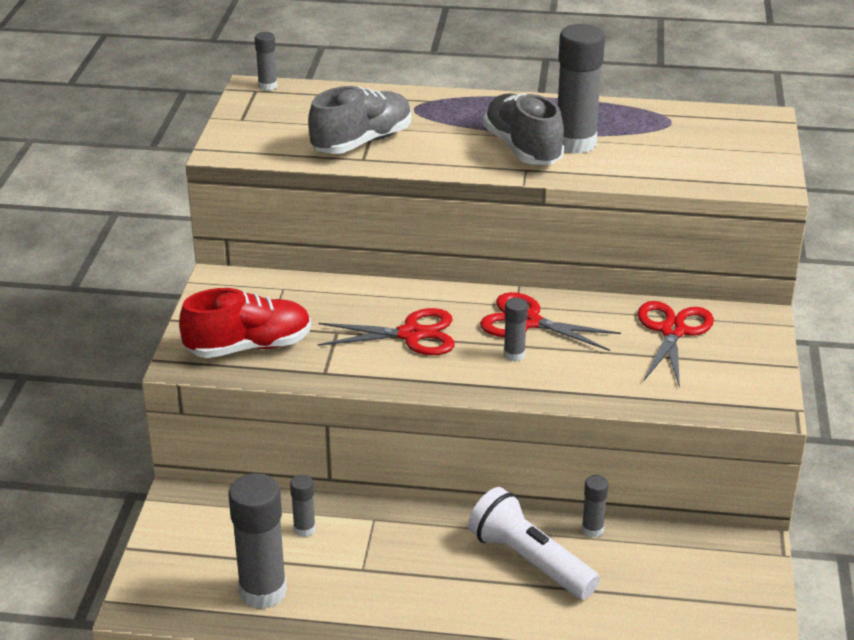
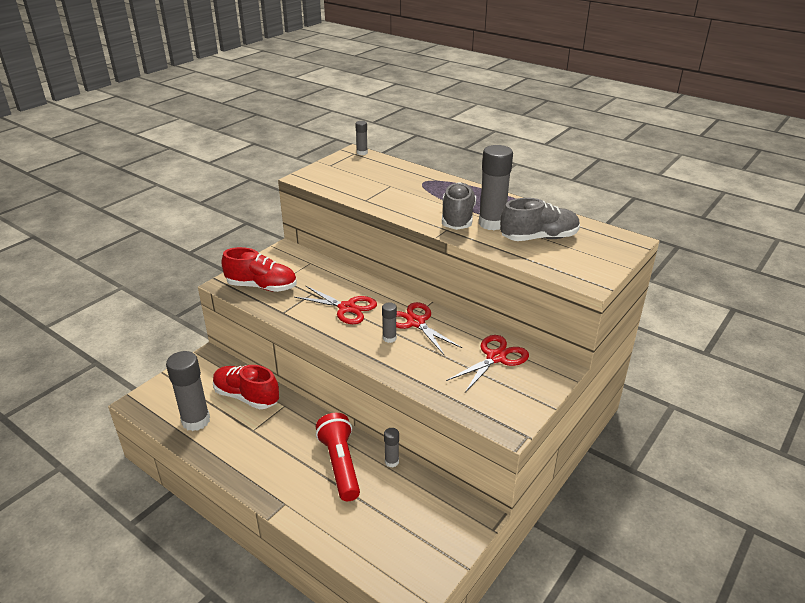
camera: 30 degrees right, 0 degrees up
(304, 529) = (246, 396): grey glue stick -> red shoe
(362, 142) = (375, 191): grey shoe -> grey shoe (539, 238)
(530, 561) = (340, 464): white flashlight -> red flashlight

